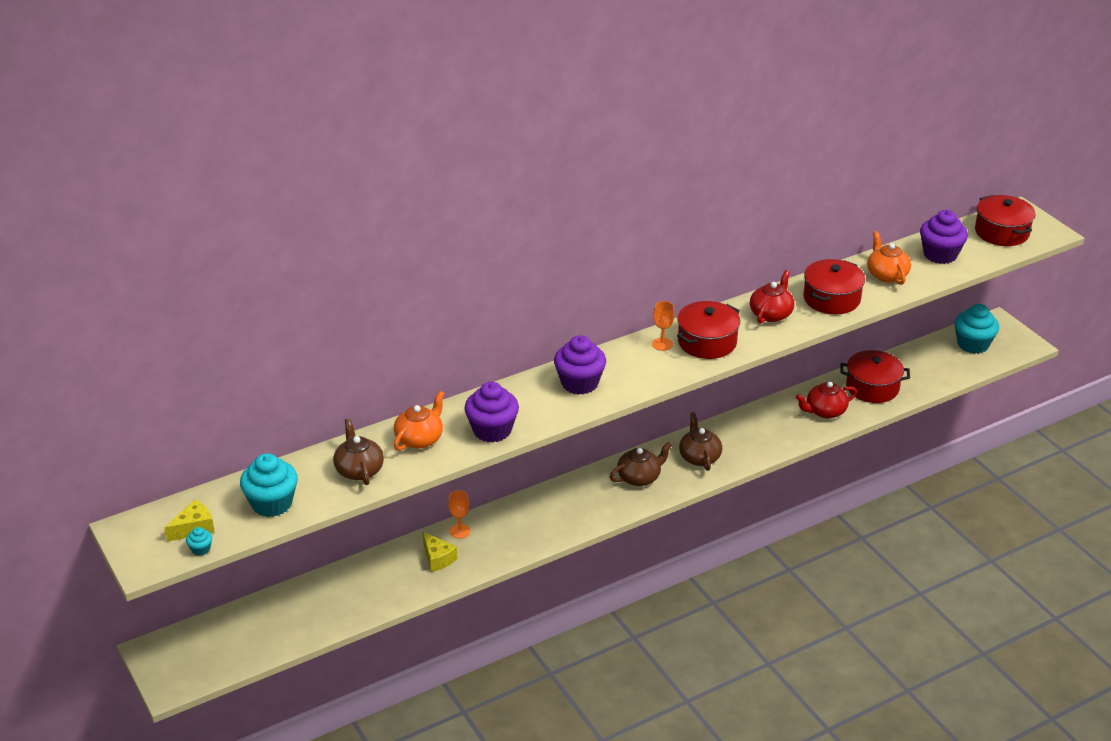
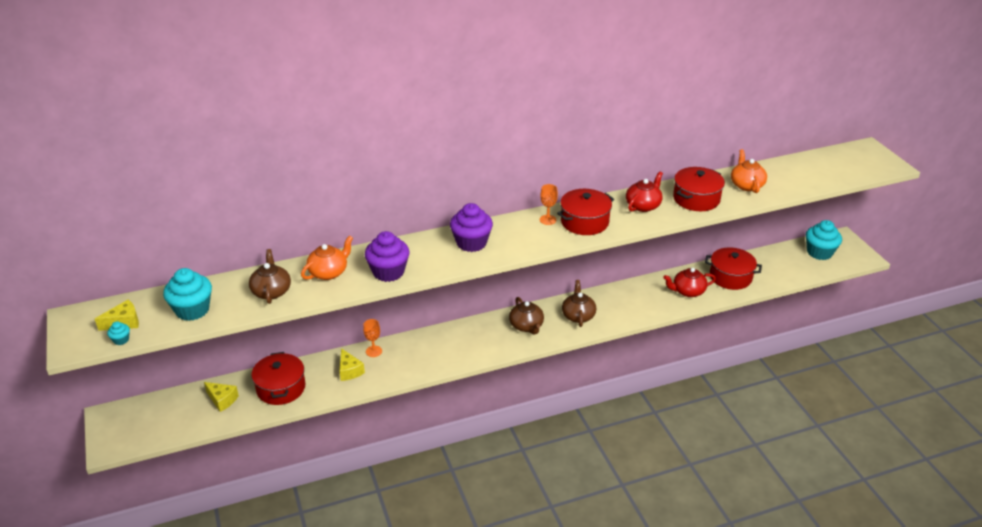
camera: 10 degrees right, 0 degrees up
(290, 613) = (222, 400): none -> yellow cheese
(639, 477) = (526, 326): brown teapot -> brown teapot turned 90 degrees clockwise
(940, 254) = (794, 174): purple cupcake -> none
(1001, 232) = (850, 162): red pot -> red pot (281, 388)

